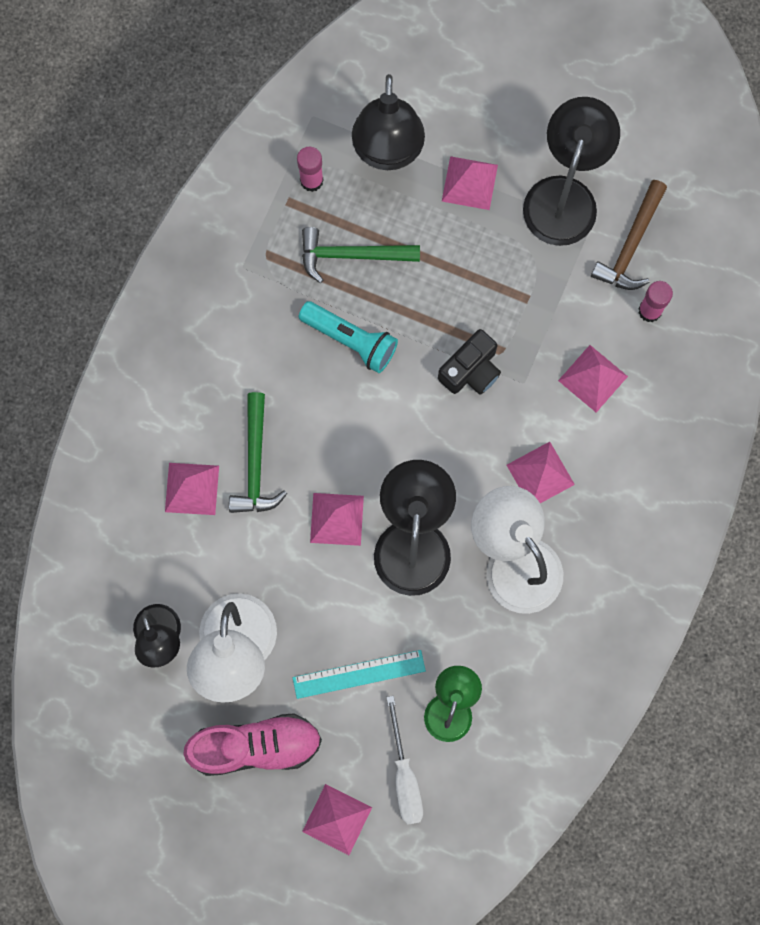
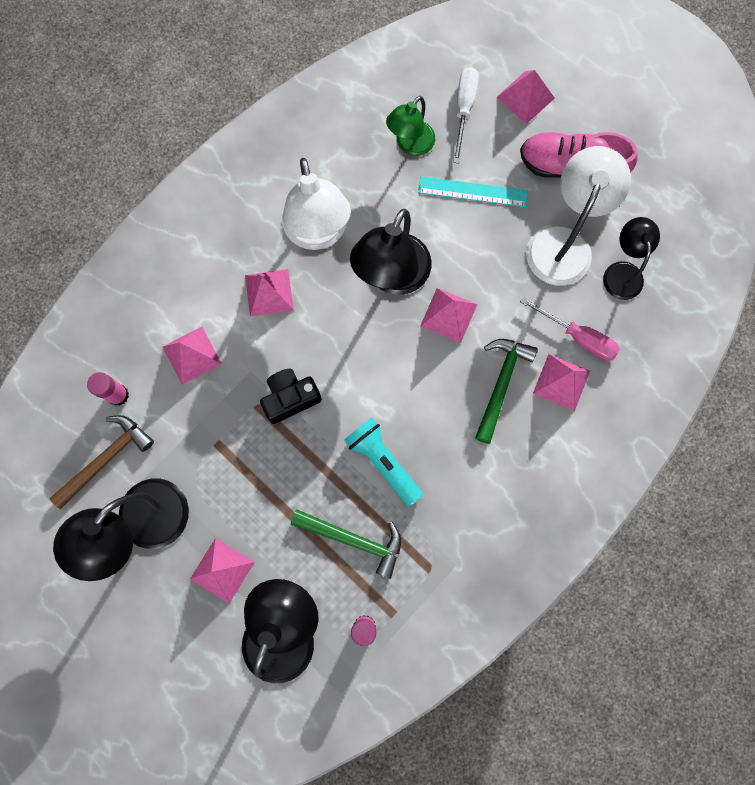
camera: 160 degrees left, 0 degrees up
(188, 545) = (578, 337): none -> pink screwdriver

